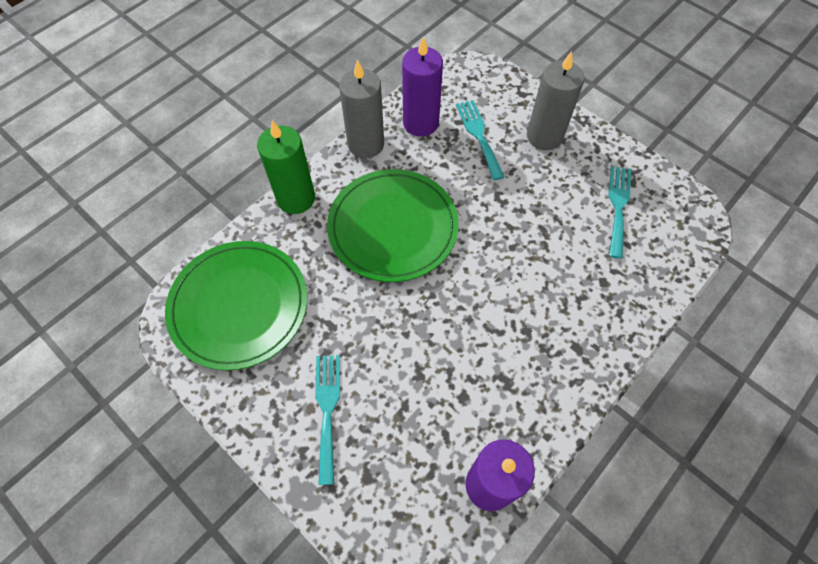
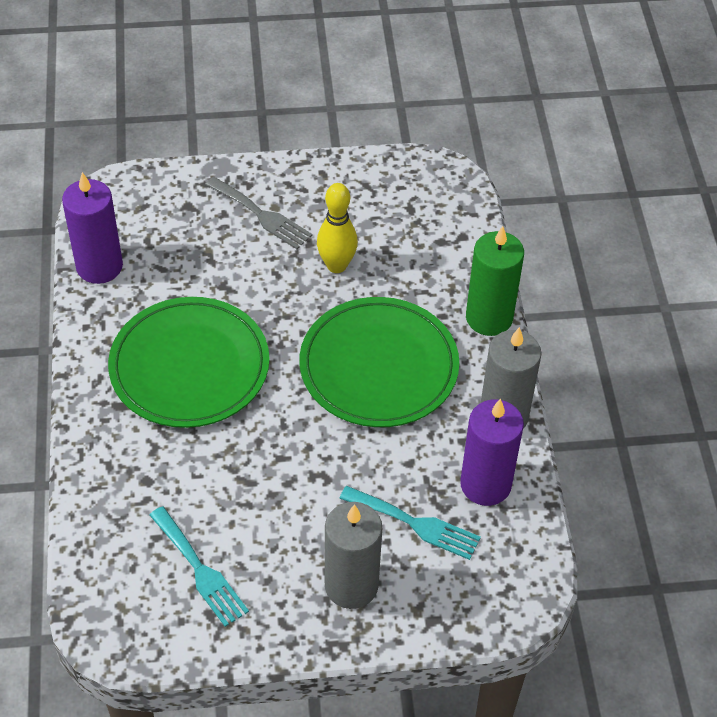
camera: 130 degrees right, 10 degrees down
(239, 306) = (412, 216): green plate -> green plate (189, 366)
(327, 410) = (261, 215): turquoise fork -> grey fork
(331, 317) = (336, 265): none -> yellow bowling pin

